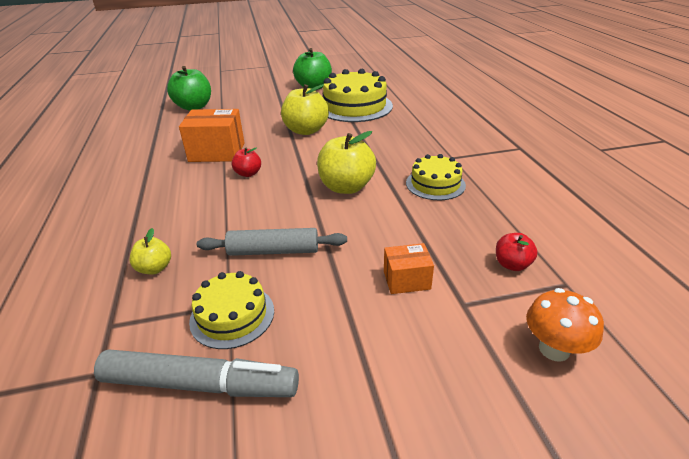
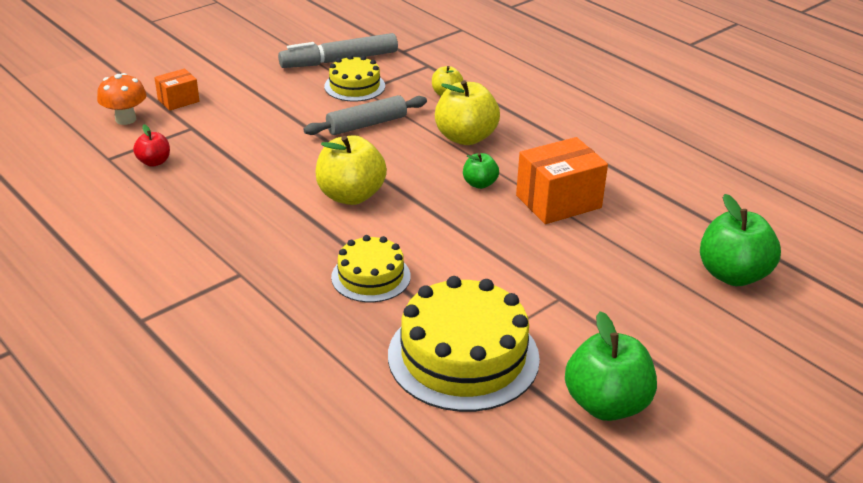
camera: 150 degrees right, 0 degrees up
(248, 173) = (479, 184): red apple -> green apple
(306, 130) = (487, 271): yellow apple -> yellow apple (465, 137)
(406, 280) = (241, 132): orange box -> orange box (178, 100)
(435, 184) = (249, 225): yellow cake -> yellow cake (371, 276)

